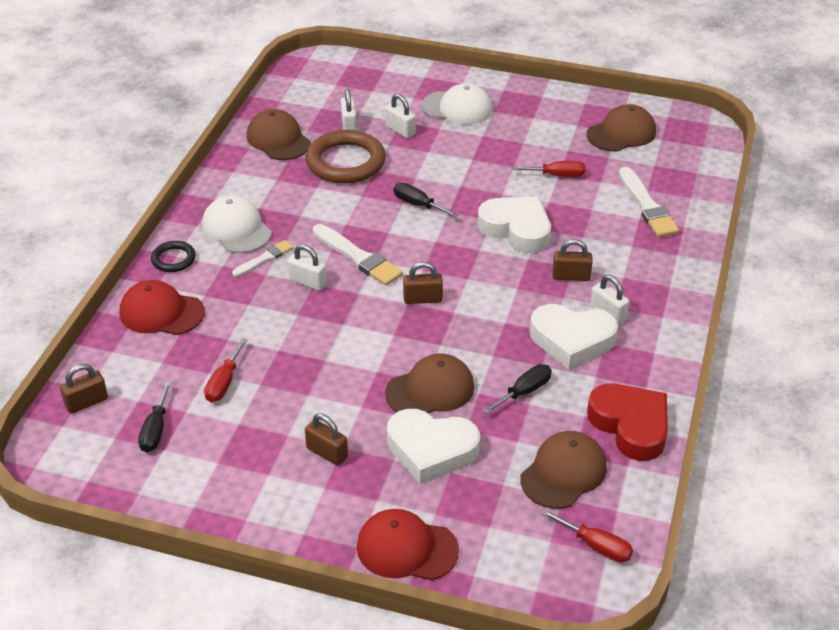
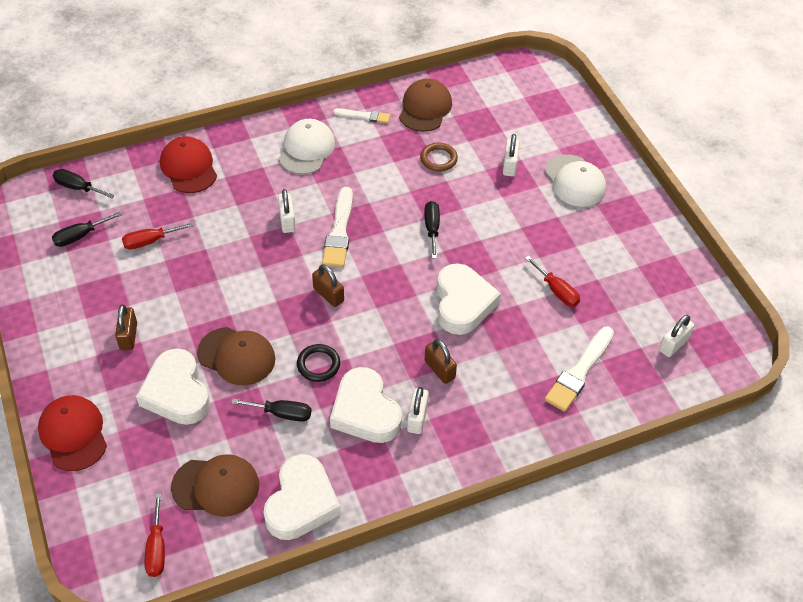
camera: 50 degrees right, 10 degrees up
(86, 402) = (78, 188): brown padlock -> black screwdriver
(173, 259) = (245, 139): black ring -> black ring (318, 364)
(264, 258) = (290, 183): white brush -> white brush (364, 116)
(345, 162) = (438, 159): brown ring -> brown ring, size x0.51
(349, 125) = (483, 134): white padlock -> white padlock (673, 344)
(621, 133) = (660, 301): brown cap -> none
(630, 425) = (301, 502): red heart -> white heart

